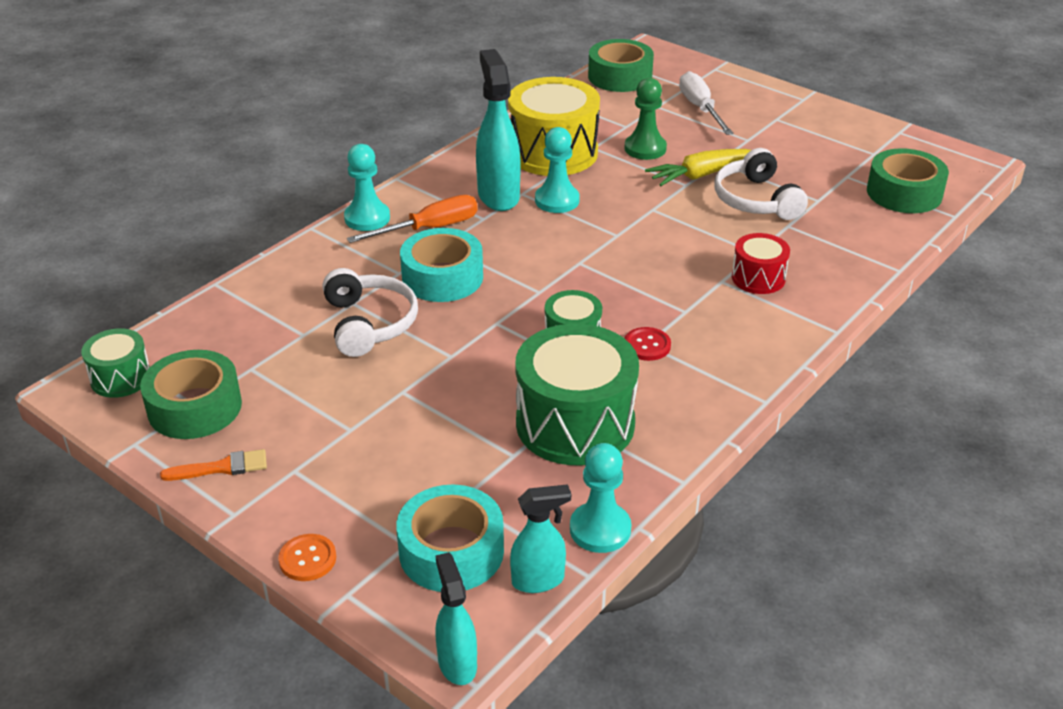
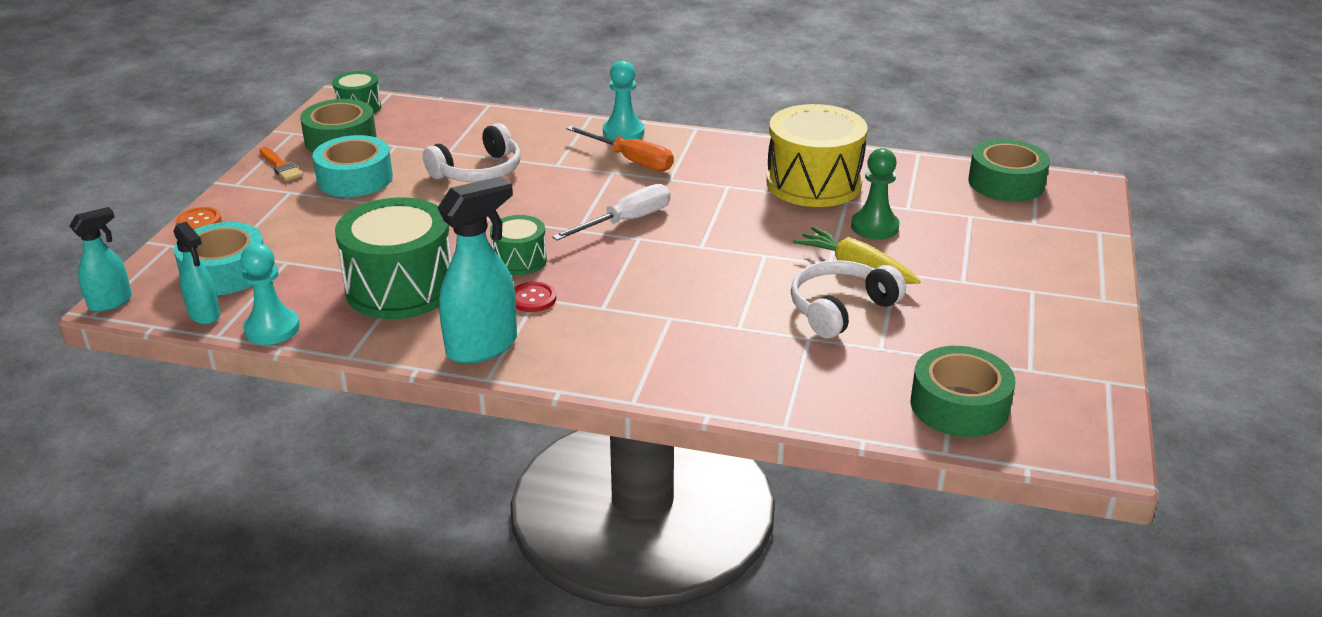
camera: 65 degrees right, 5 degrees down
(442, 277) = (564, 183): turquoise tape -> turquoise tape (355, 178)
(498, 196) = (711, 176): turquoise spray bottle -> turquoise spray bottle (483, 347)
(557, 200) = (731, 204): turquoise pawn -> none
(700, 108) = (996, 240): white screwdriver -> white screwdriver (626, 221)
(758, 278) = (691, 337): red drum -> none

